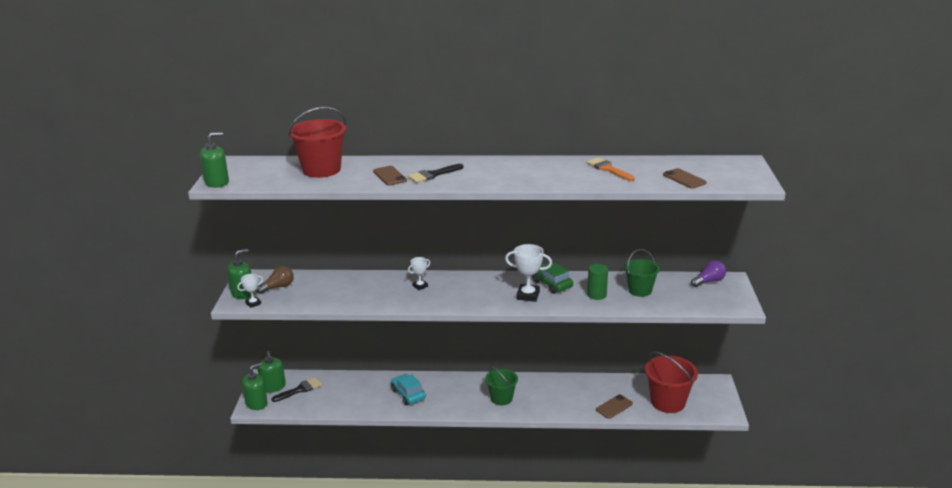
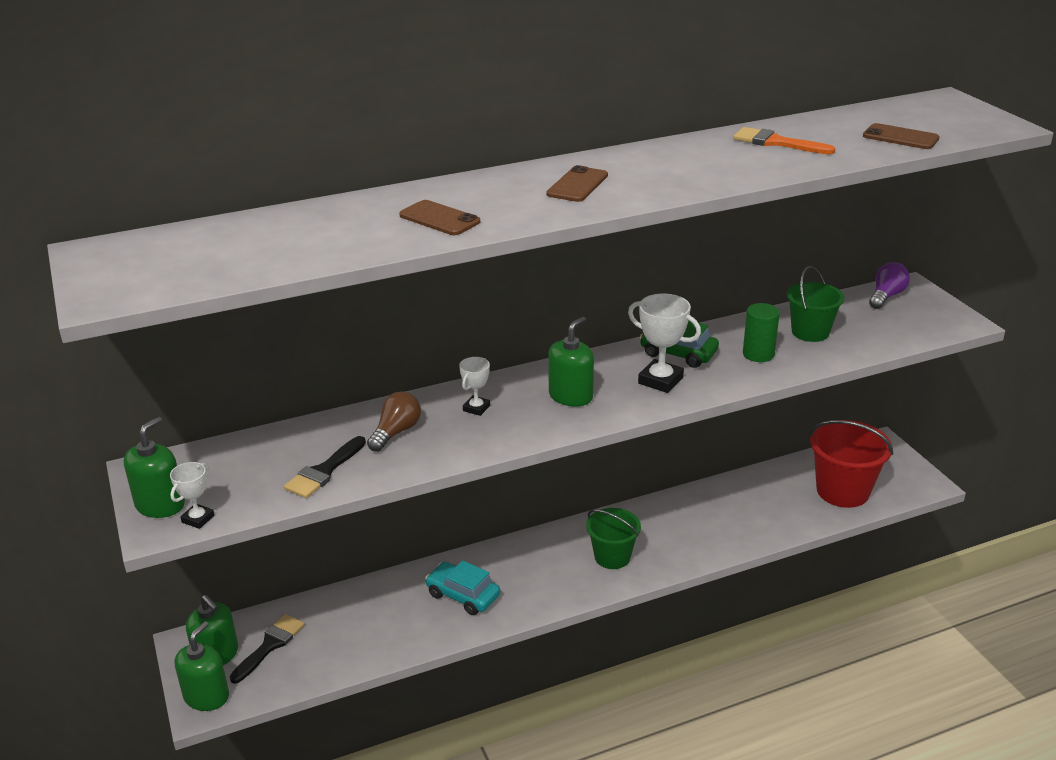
camera: 25 degrees left, 5 degrees up
(217, 182) = (106, 296): green soap dispenser -> green soap dispenser (571, 396)
(278, 287) = (221, 475): brown light bulb -> brown light bulb (396, 432)
(321, 170) = (298, 231): red bucket -> none
(433, 175) = (513, 202): black brush -> black brush (324, 471)
(528, 295) = (660, 380): white trophy -> white trophy turned 45 degrees clockwise
(614, 407) = (779, 520): brown phone -> brown phone (577, 185)

